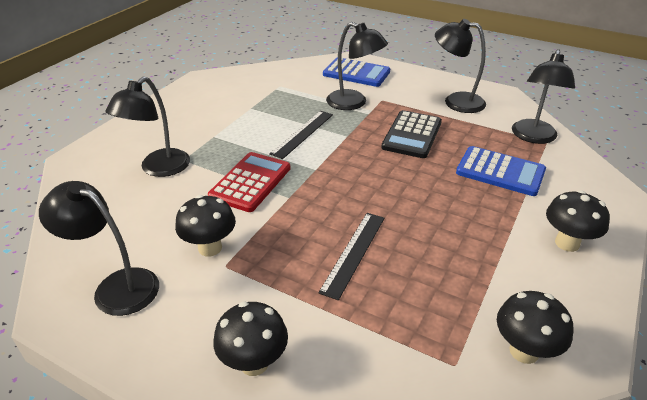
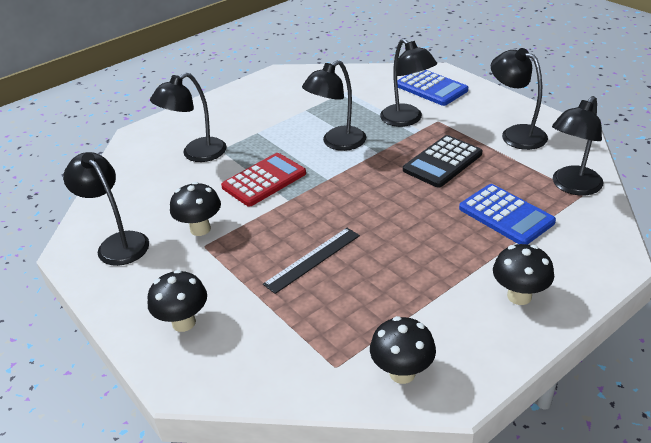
camera: 25 degrees right, 0 degrees up
(302, 133) = (337, 143): black ruler -> black lamp

